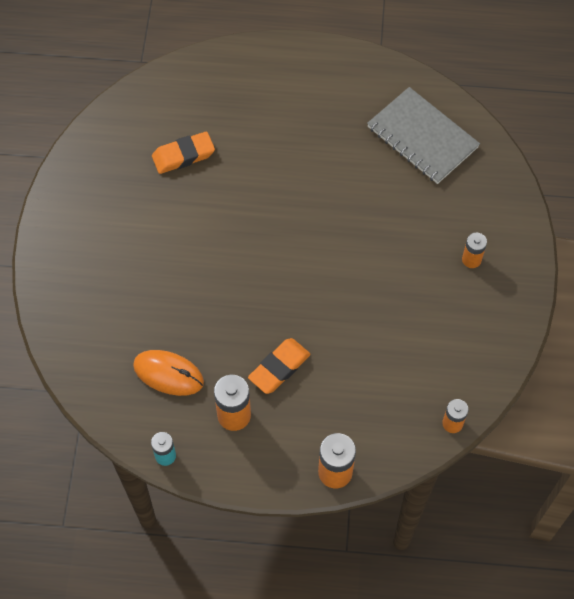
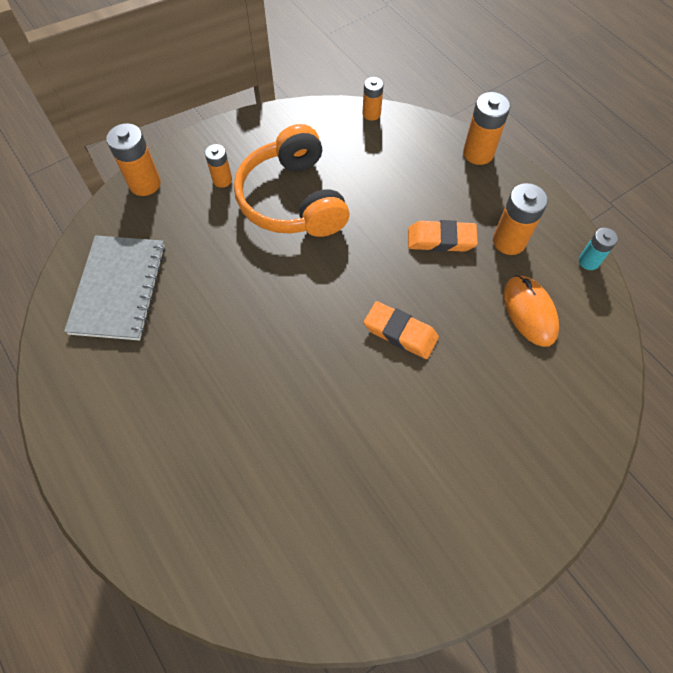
camera: 130 degrees left, 0 degrees up
(183, 155) = (311, 486): orange eraser -> orange eraser (400, 332)
(408, 294) = (292, 200): none -> orange headphones
(512, 206) = (145, 183): none -> orange battery

